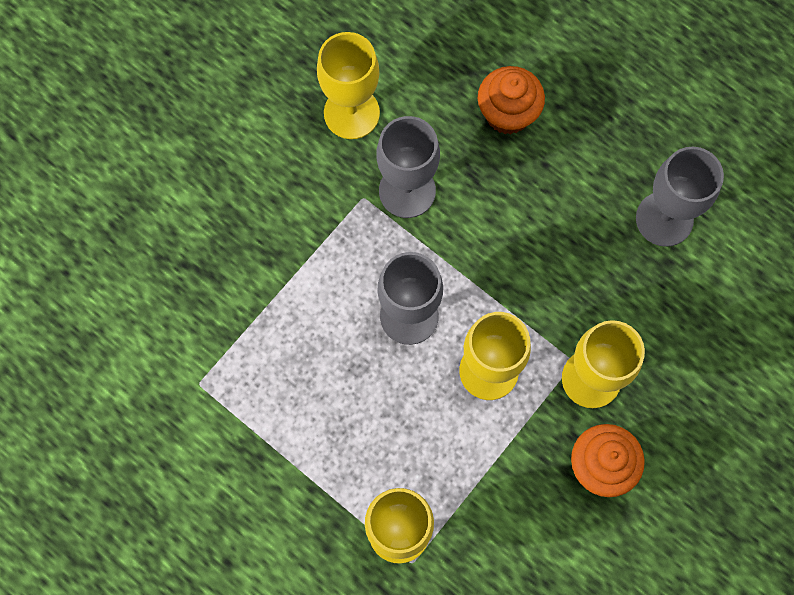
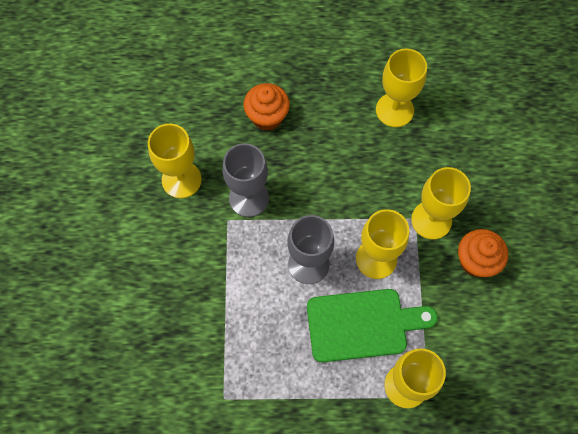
camera: 40 degrees left, 5 degrees down
(409, 429) = (362, 324): none -> green cutting board
(664, 219) = (394, 110): grey goblet -> yellow goblet

